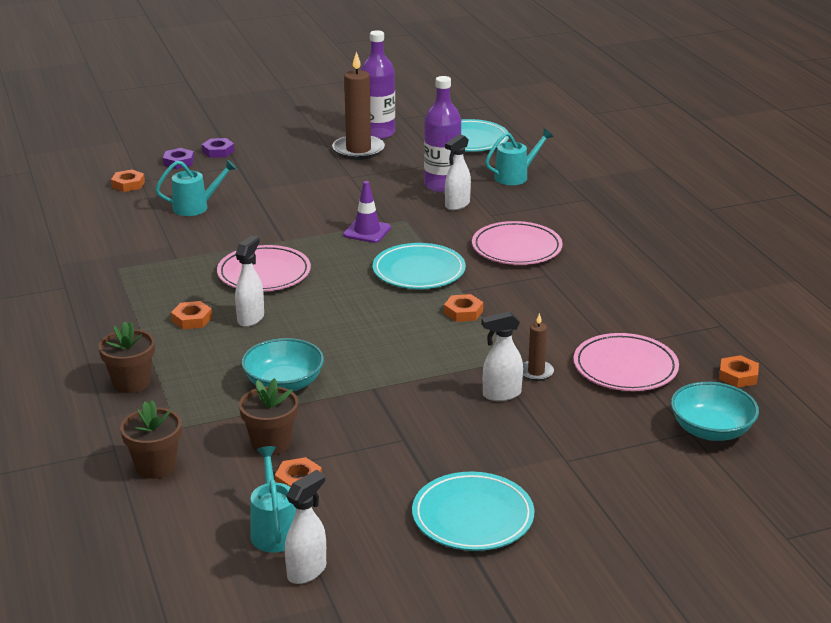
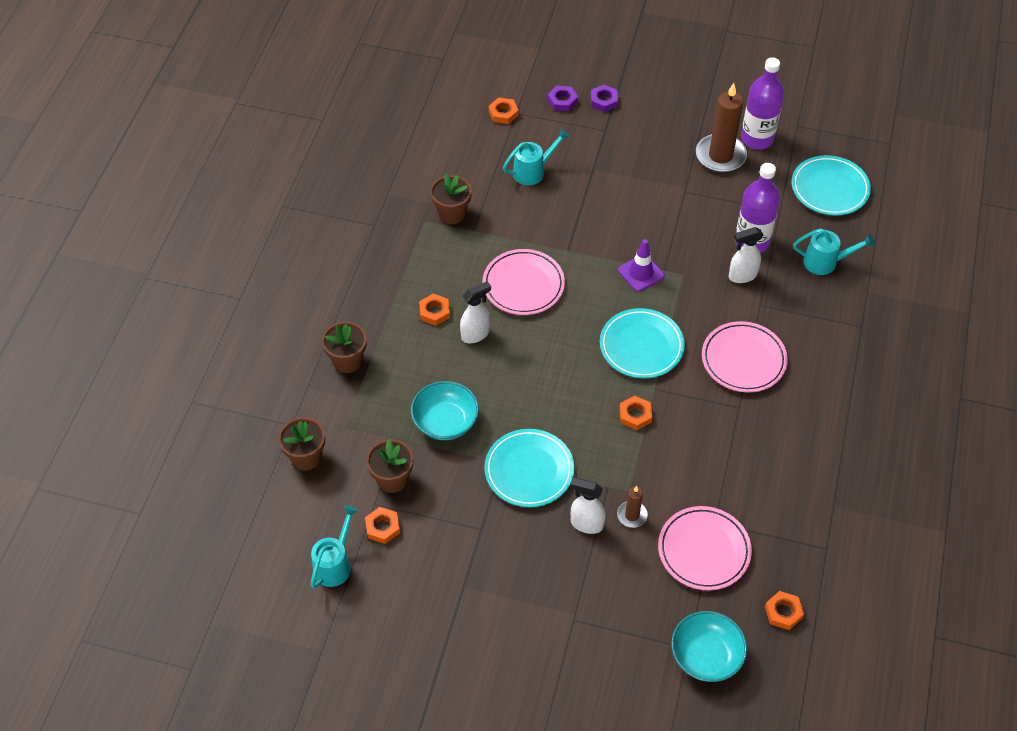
camera: 35 degrees right, 25 degrees up
(142, 255) = (452, 213): none -> brown flower pot
(196, 207) = (533, 171): turquoise watering can -> turquoise watering can turned 45 degrees counterclockwise
(307, 571) = (327, 613): white spray bottle -> none
(472, 517) = (466, 632): turquoise plate -> turquoise plate (529, 470)

